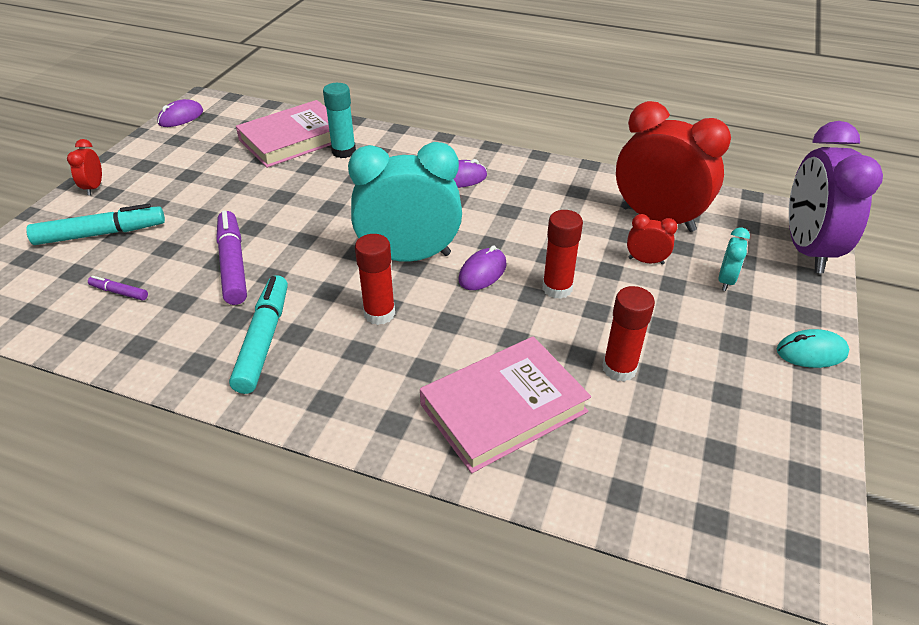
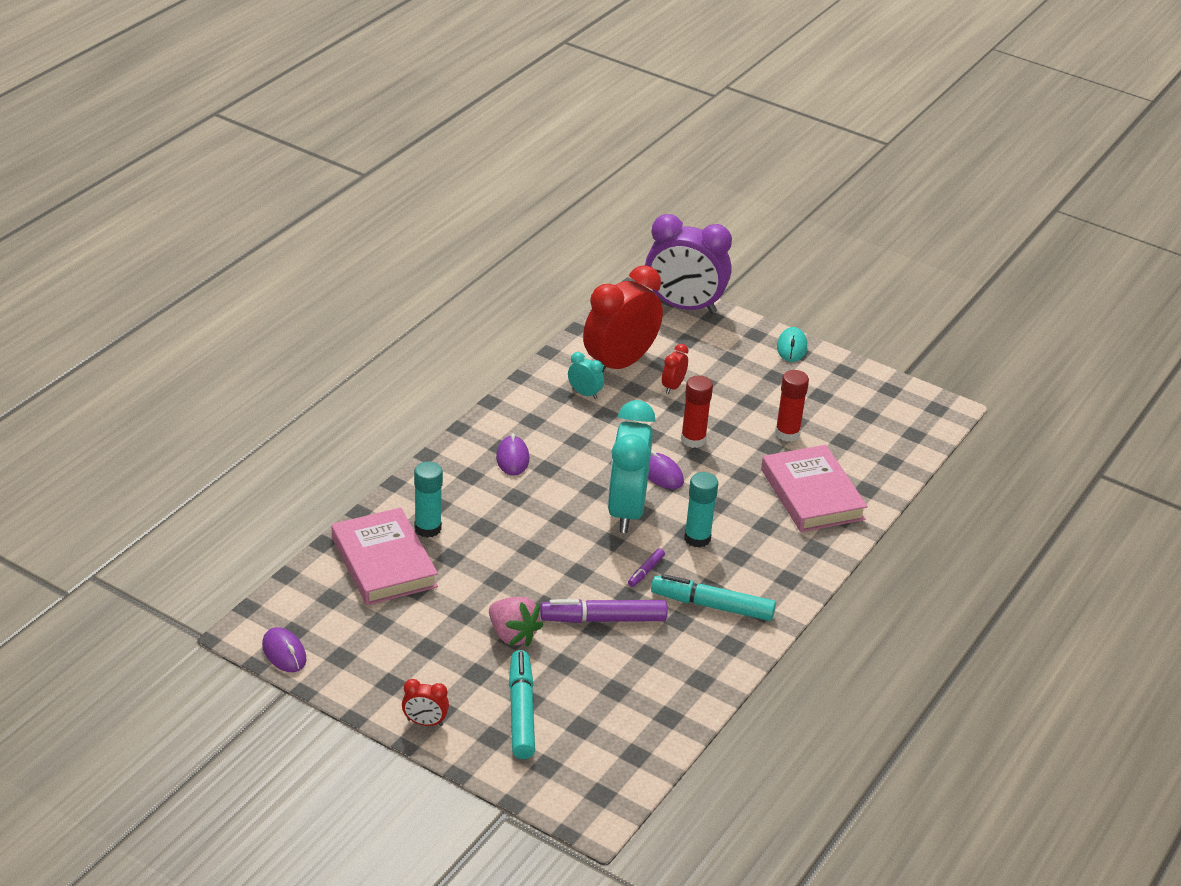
camera: 80 degrees left, 5 degrees down
(119, 292) = (623, 694): purple marker -> purple marker (646, 571)
(206, 214) = (512, 635): none -> pink strawberry
(379, 314) = (697, 538): red glue stick -> turquoise glue stick
(726, 280) = (708, 356): turquoise clock -> turquoise clock (584, 393)

